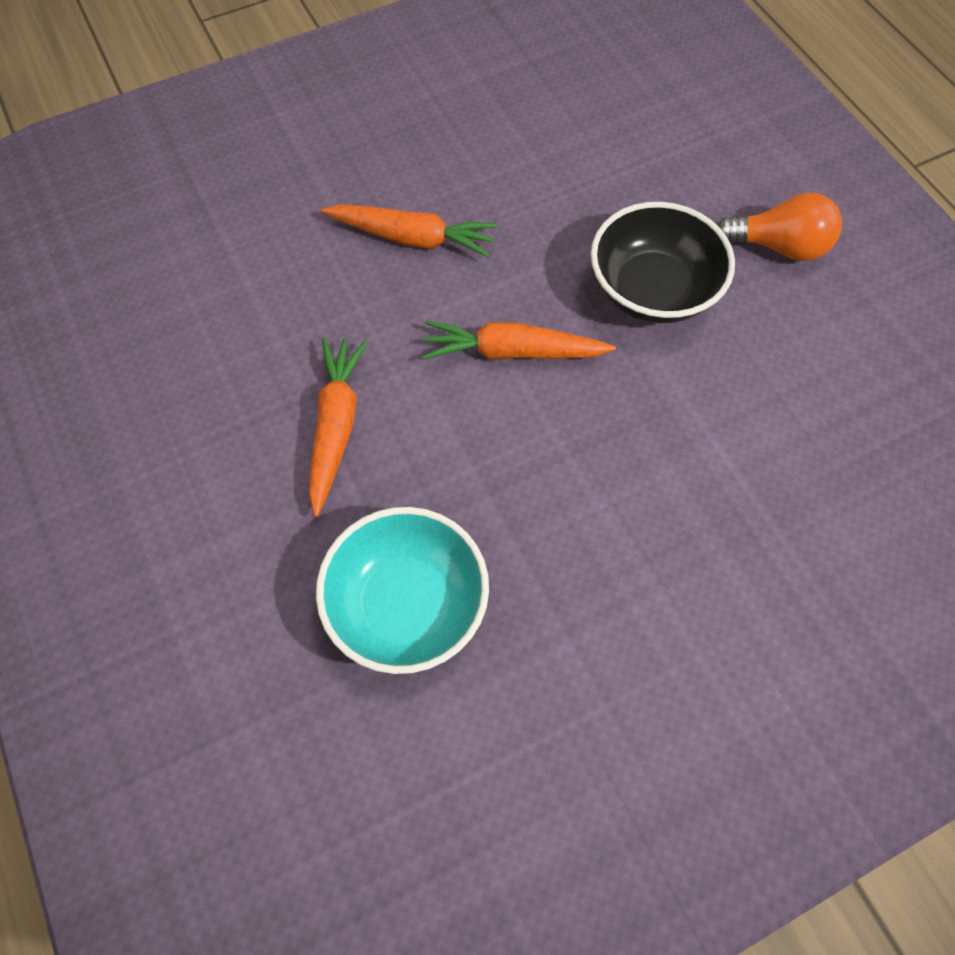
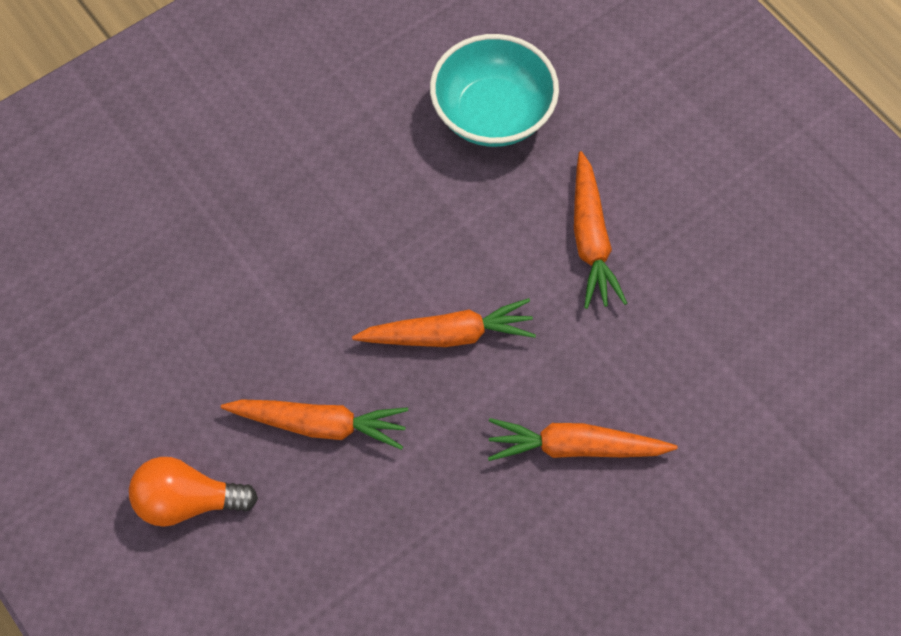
camera: 170 degrees right, 0 degrees up
(652, 290) = (319, 425): black bowl -> orange carrot

